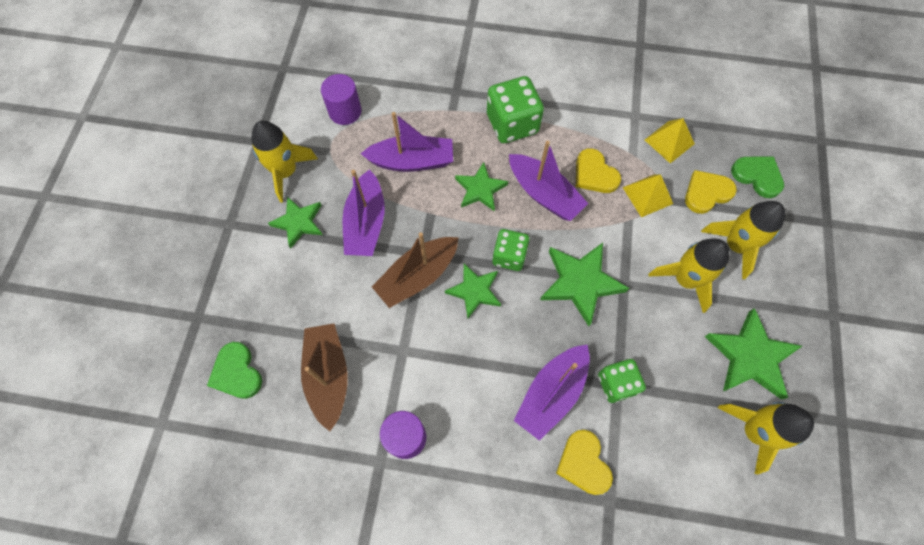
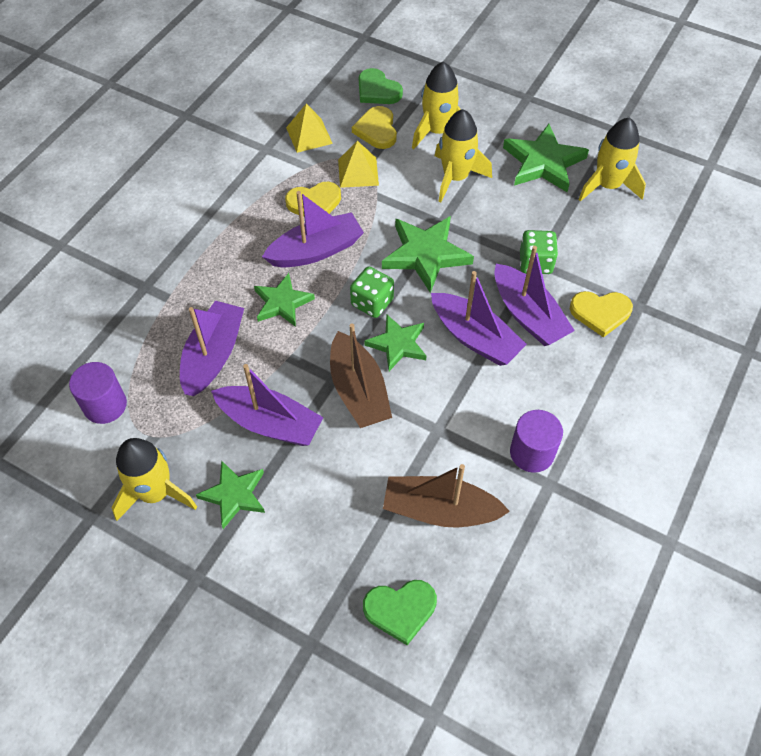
camera: 70 degrees left, 10 degrees down
(507, 353) = (475, 337): none -> purple boat
(512, 124) = (218, 250): green dice -> none
(757, 176) = (377, 90): green heart -> green heart turned 105 degrees counterclockwise

